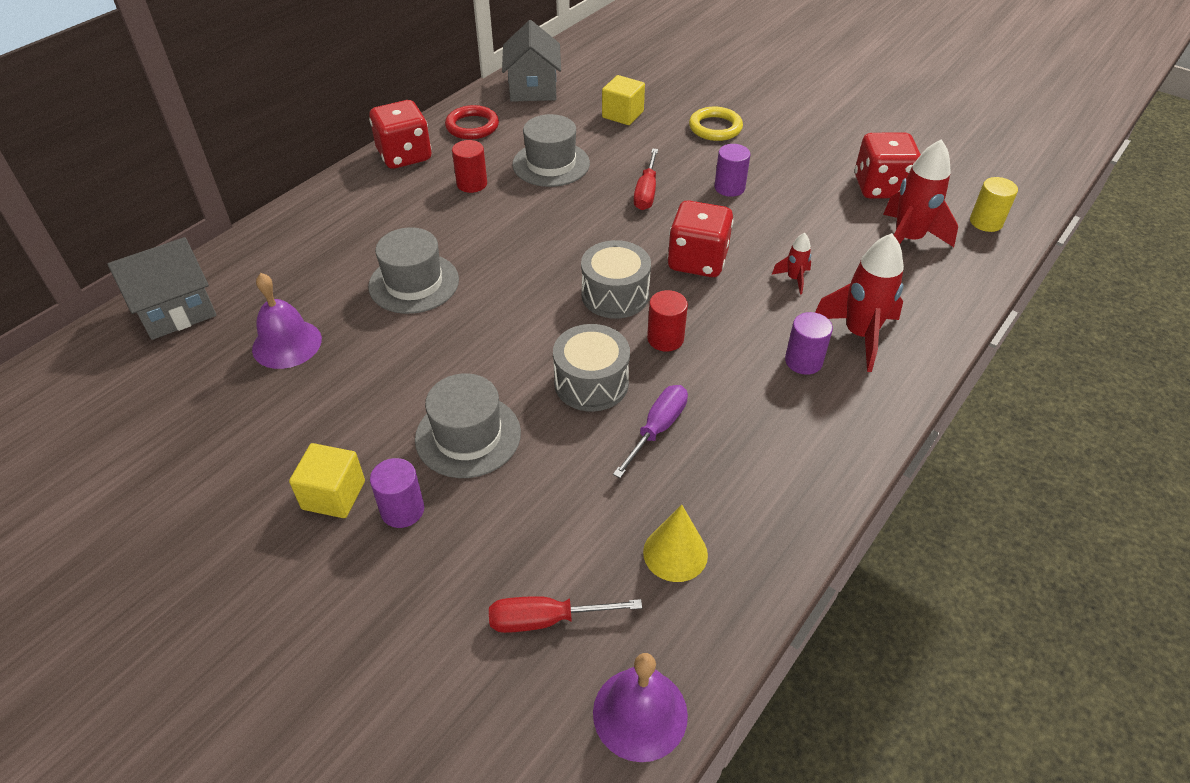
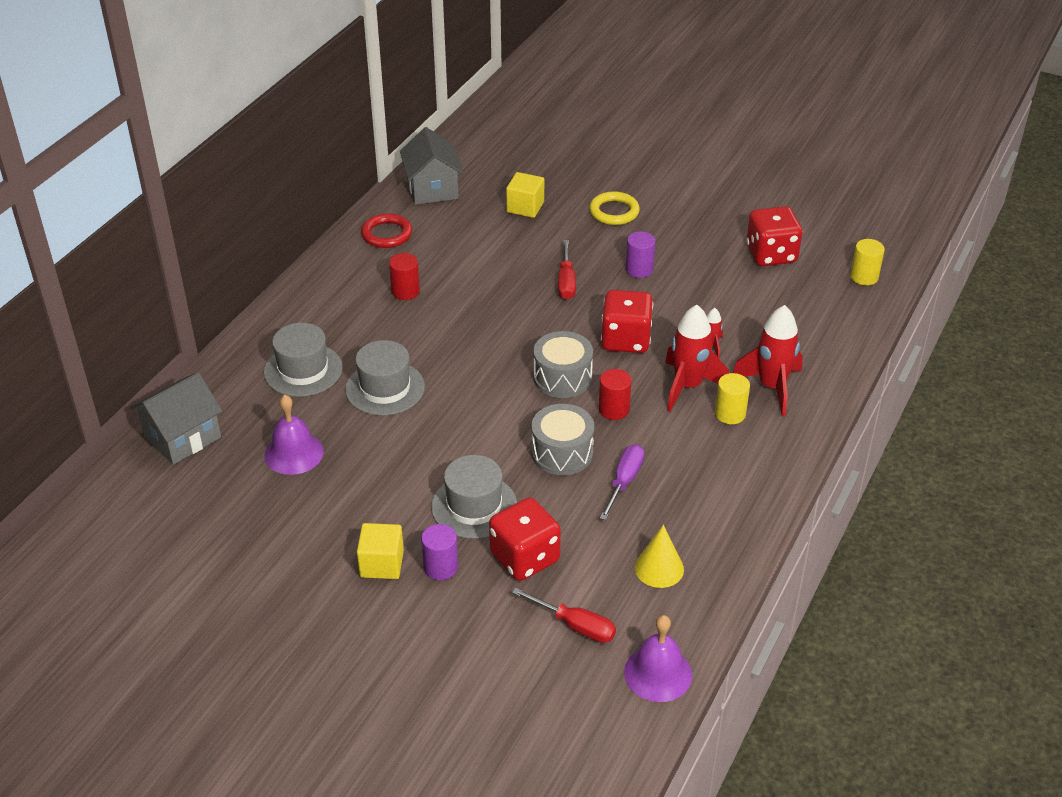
camera: 10 degrees left, 5 degrees down
(404, 156) = (333, 271): red dice -> red dice (525, 558)
(546, 620) = (575, 625): red screwdriver -> red screwdriver turned 135 degrees counterclockwise
(551, 164) = (472, 264): grey hat -> grey hat (303, 370)
(803, 361) = (730, 414): purple cylinder -> yellow cylinder
(907, 240) = (800, 300): red rocket -> red rocket (688, 386)

